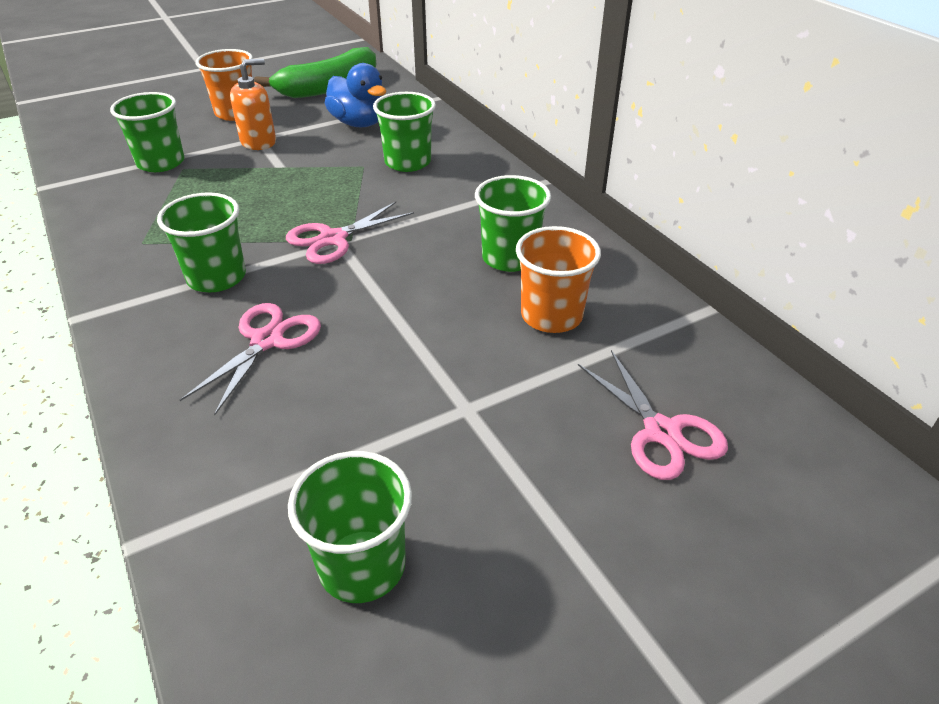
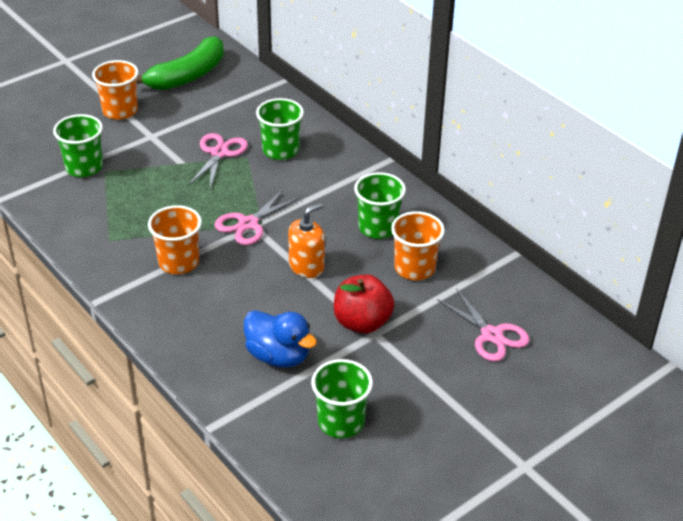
camera: 10 degrees left, 0 degrees up
(216, 277) = (178, 262): green cup -> orange cup
(258, 142) = (153, 140): orange soap dispenser -> orange soap dispenser (306, 266)
(267, 341) = (234, 304): pink scissors -> pink scissors (219, 153)
(359, 123) = (228, 114): blue duck -> blue duck (278, 356)
(451, 389) = (362, 323): none -> red apple

